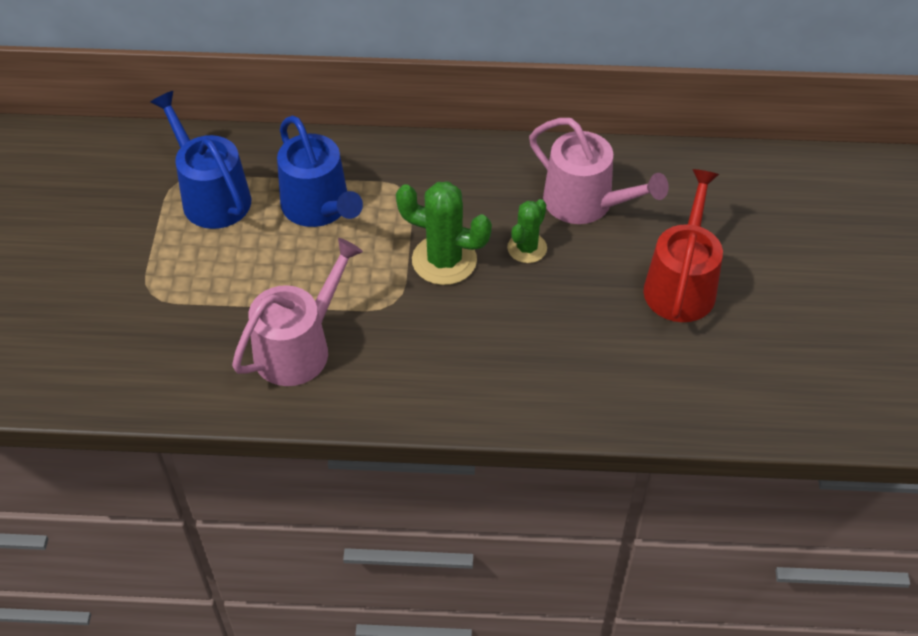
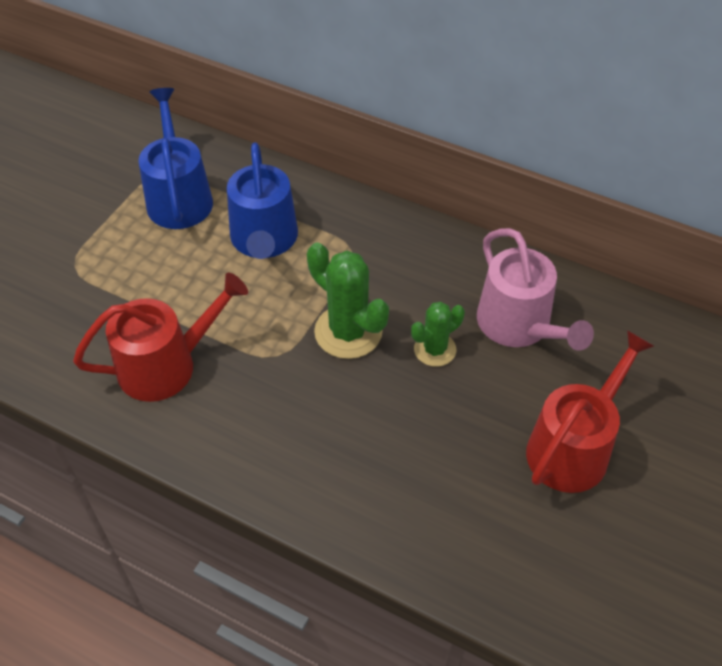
camera: 25 degrees right, 0 degrees up
(298, 347) = (166, 365): pink watering can -> red watering can

